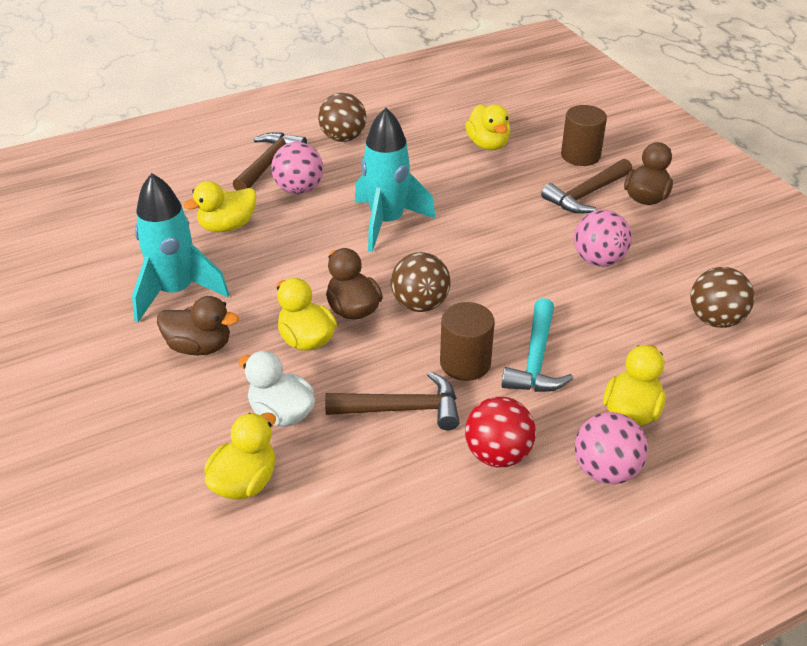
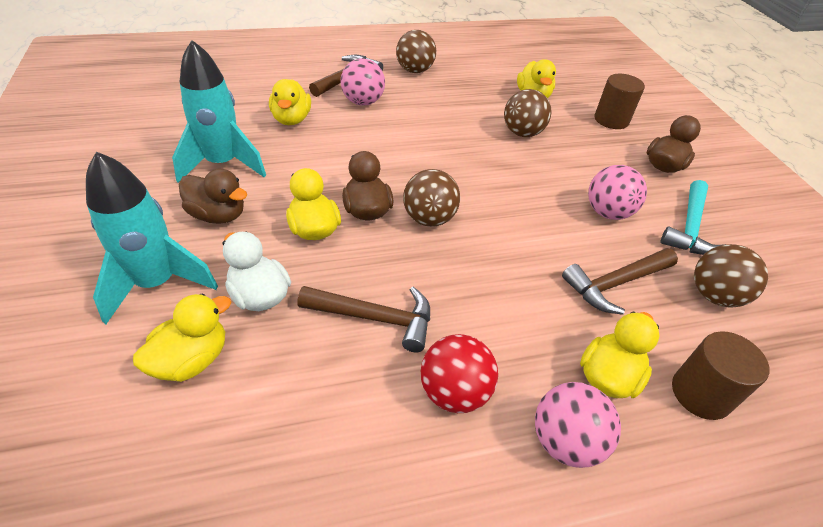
camera: 10 degrees right, 5 degrees up
(227, 226) = (291, 119): yellow duck -> yellow duck turned 75 degrees counterclockwise
(387, 223) = (425, 142): turquoise rocket -> turquoise rocket (157, 283)
(465, 363) = (452, 284): brown cylinder -> brown cylinder (700, 393)
(488, 190) = (522, 133): none -> brown ball
(536, 360) = (522, 297): turquoise hammer -> turquoise hammer (689, 228)
(586, 195) = (609, 153): brown hammer -> brown hammer (615, 284)

